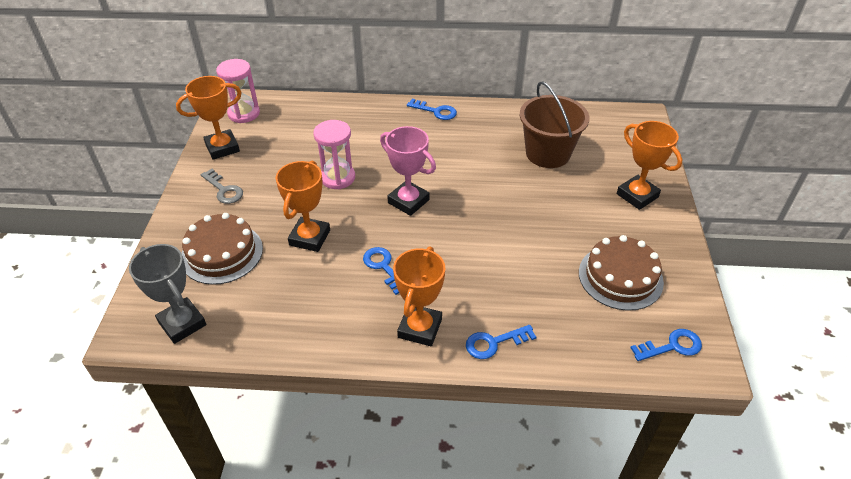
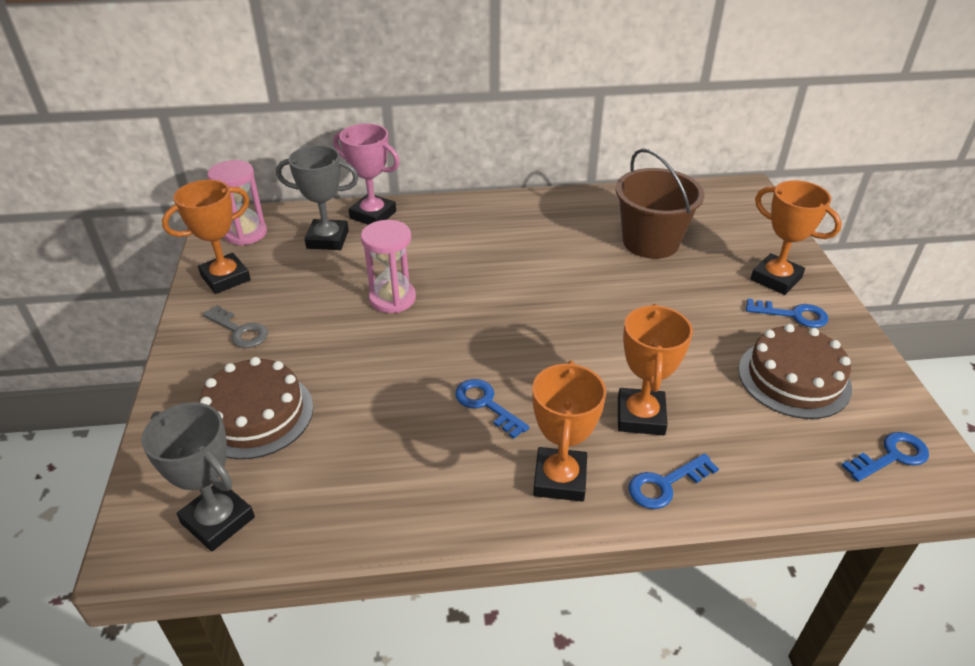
camera: 10 degrees left, 5 degrees down
(302, 125) = (327, 239): none -> grey trophy
(309, 238) = (375, 379): orange trophy -> orange trophy (640, 416)
(408, 201) = (494, 317): pink trophy -> pink trophy (373, 215)
(436, 111) = (496, 207): blue key -> blue key (793, 315)

